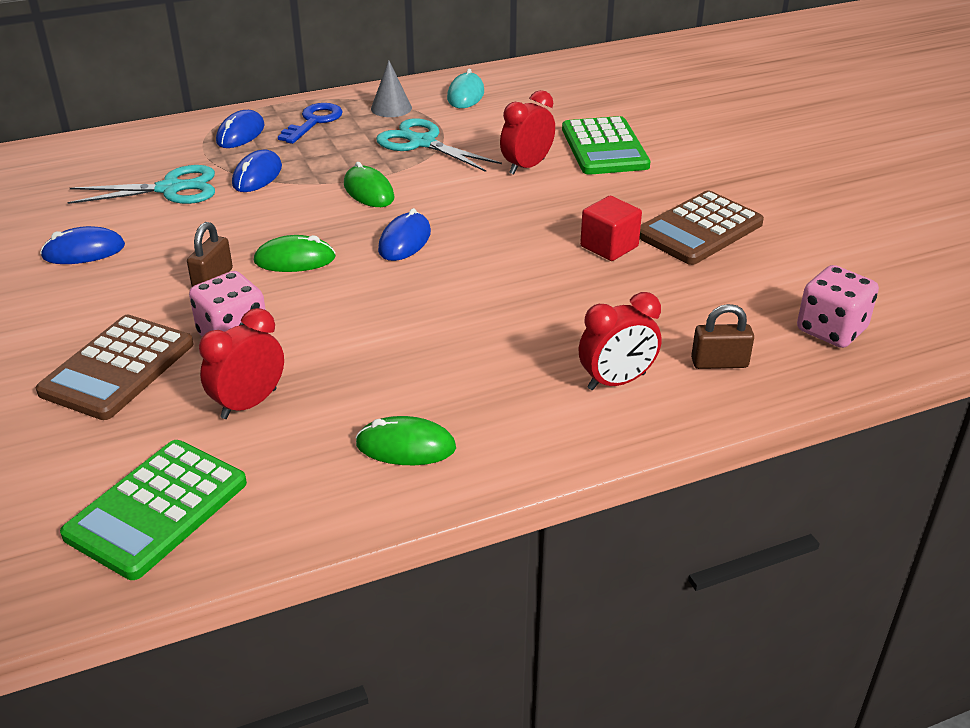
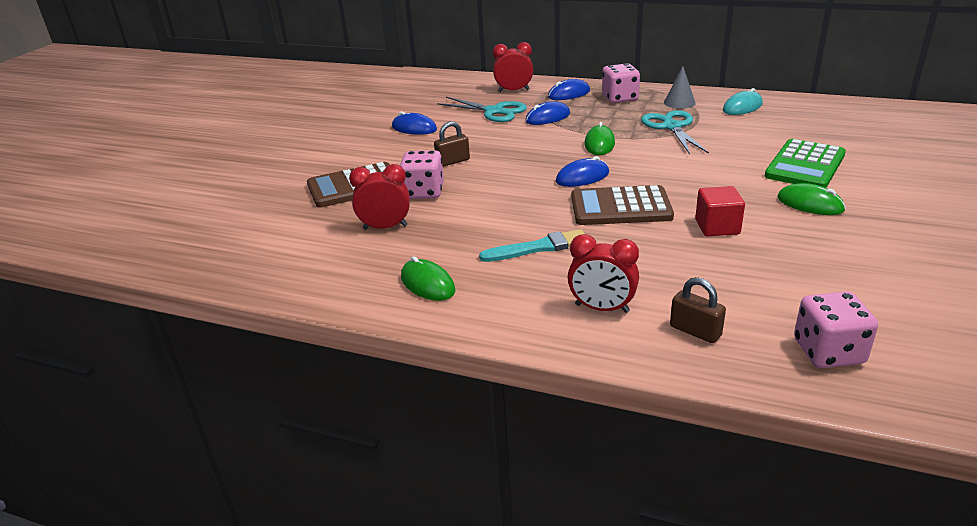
camera: 45 degrees right, 5 degrees down
(157, 509) = (281, 256): green calculator -> none
(295, 259) = (507, 166): green mouse -> green mouse (810, 204)
(314, 122) = (620, 98): blue key -> pink dice
(469, 346) = (538, 248): none -> turquoise brush
(526, 166) = (726, 160): red clock -> red clock (513, 90)
(699, 229) = (808, 241): brown calculator -> brown calculator (620, 207)

